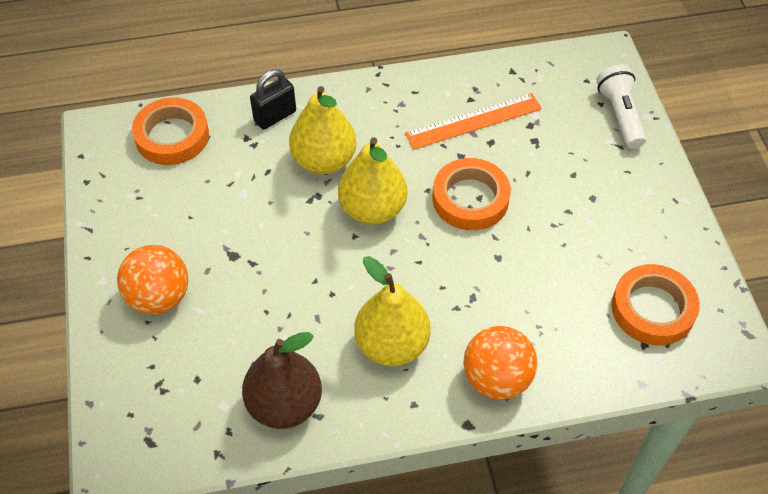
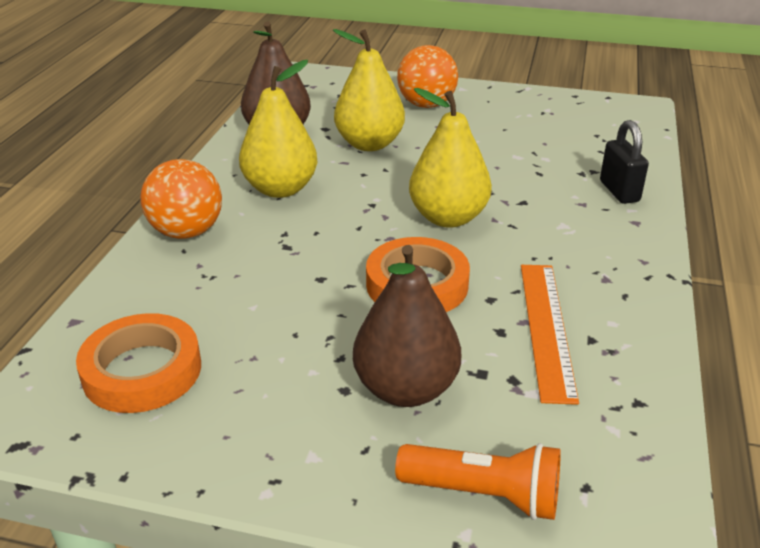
camera: 115 degrees right, 20 degrees down
(172, 136) = (614, 136): orange tape -> none
(324, 160) = (536, 205): yellow pear -> yellow pear (369, 144)
(572, 170) = (405, 389): none -> brown pear
(620, 115) = (484, 494): white flashlight -> orange flashlight

